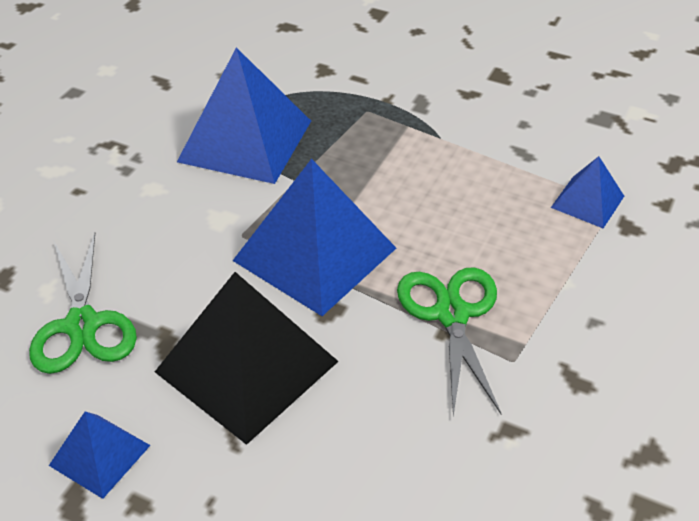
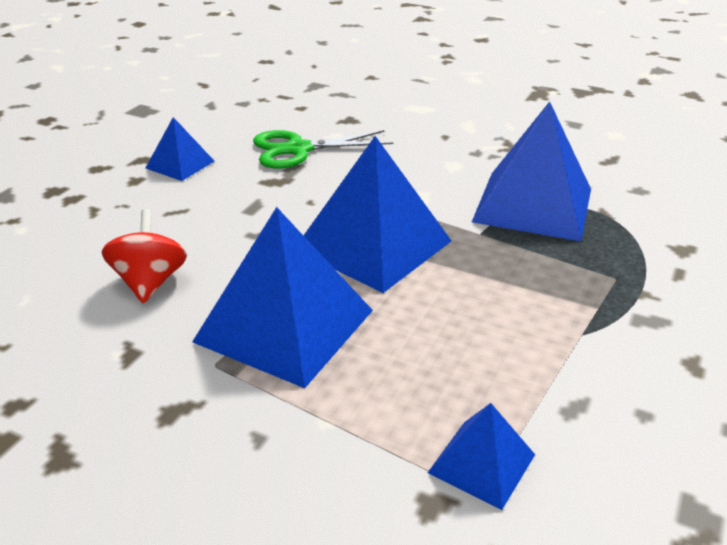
camera: 90 degrees right, 10 degrees down
(246, 366) = (244, 214): black pyramid -> none
(388, 436) = (150, 282): none -> red spinning top
(451, 314) = (285, 325): green scissors -> blue pyramid

